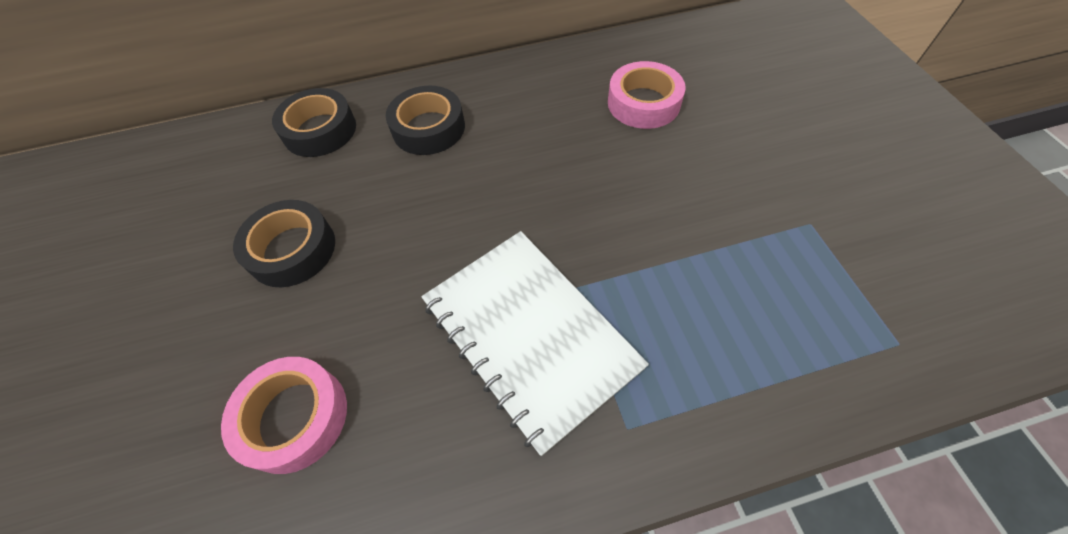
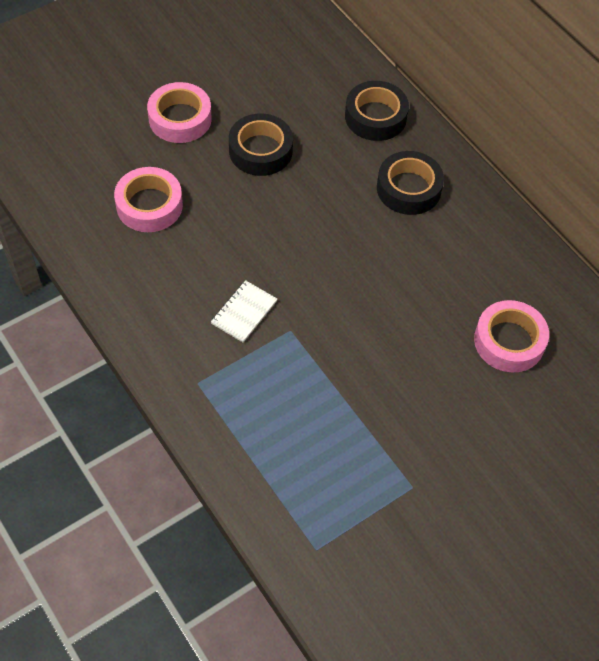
camera: 65 degrees right, 0 degrees up
(174, 333) = (180, 119): none -> pink tape
(530, 335) = (244, 312): white notebook -> white notebook, size x0.43

